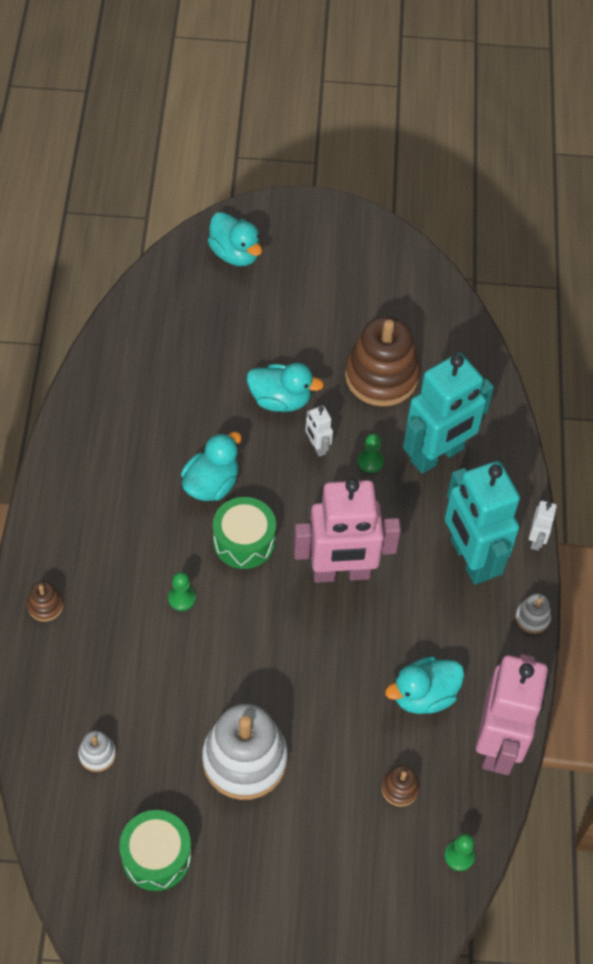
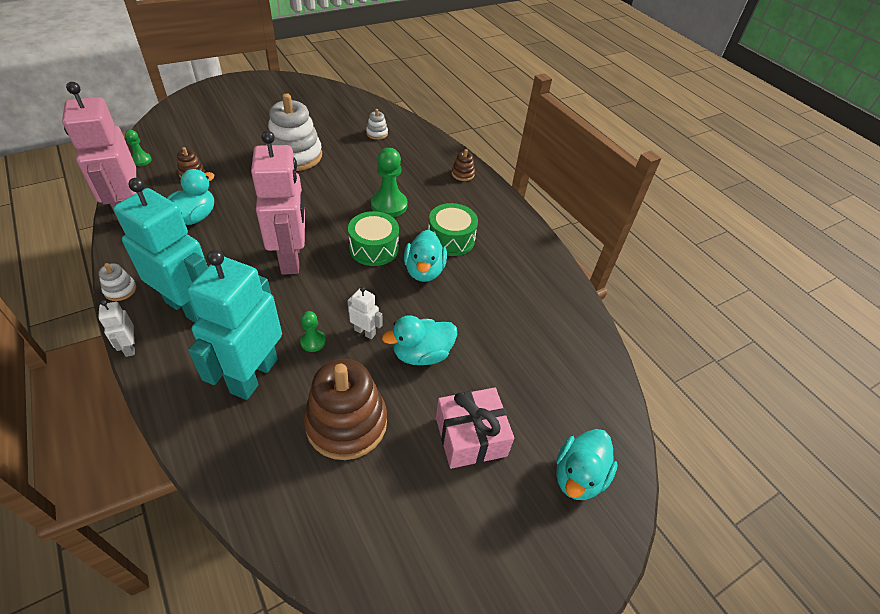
camera: 145 degrees right, 10 degrees down
(156, 856) = (316, 113): green drum -> green drum (451, 239)
(182, 598) = (389, 205): green pawn -> green pawn, size x1.86
(235, 254) = (578, 476): turquoise duck -> turquoise duck turned 75 degrees counterclockwise
(291, 317) = (471, 436): none -> pink gift
(341, 573) = (291, 258): pink robot -> pink robot turned 120 degrees clockwise

